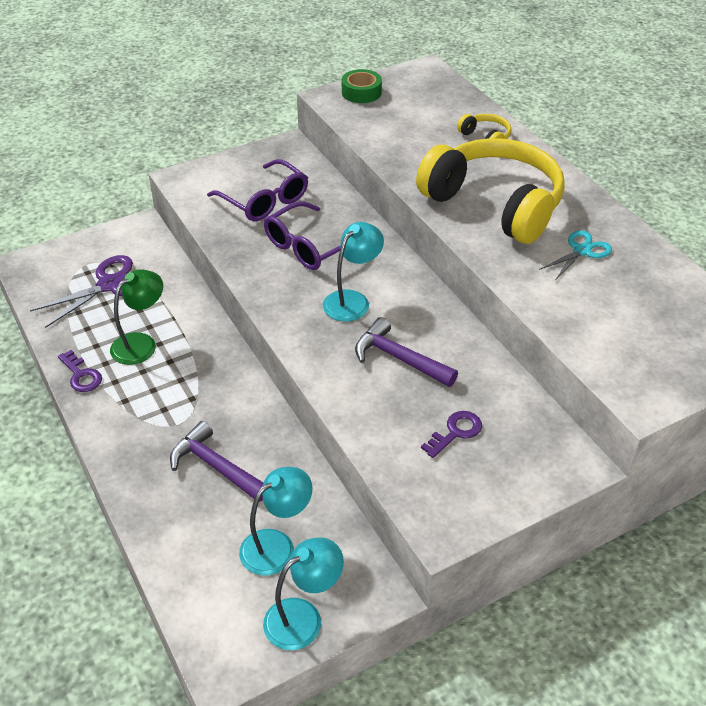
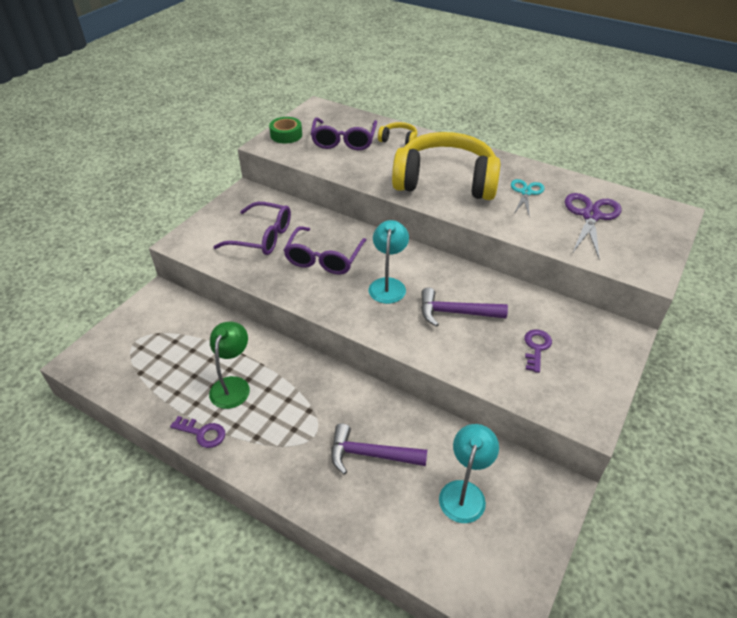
camera: 30 degrees left, 0 degrees up
(110, 285) = (168, 350): purple scissors -> purple scissors (591, 216)
(303, 617) = (528, 536): turquoise lamp -> none
(420, 118) = (344, 140): none -> purple glasses

